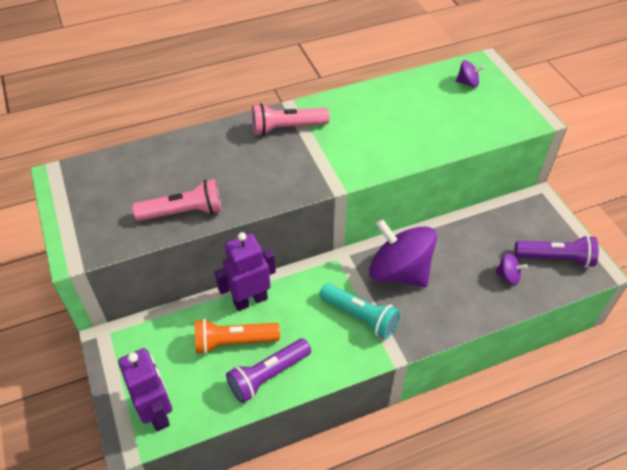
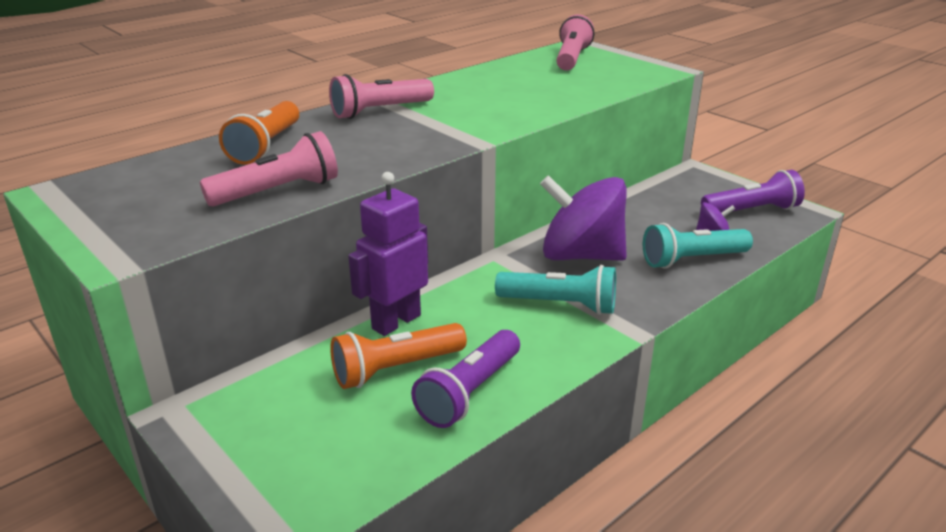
camera: 20 degrees left, 20 degrees down
(158, 413) = (314, 480): purple robot -> none
(195, 155) = (266, 146): none -> orange flashlight
(467, 83) = (571, 58): purple spinning top -> pink flashlight
(476, 299) = (692, 260): none -> turquoise flashlight

